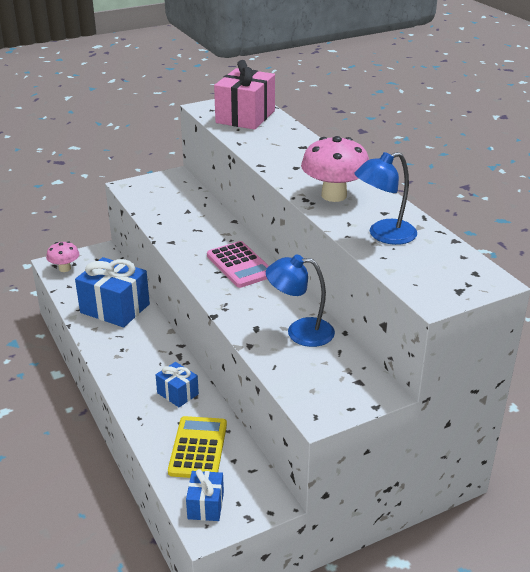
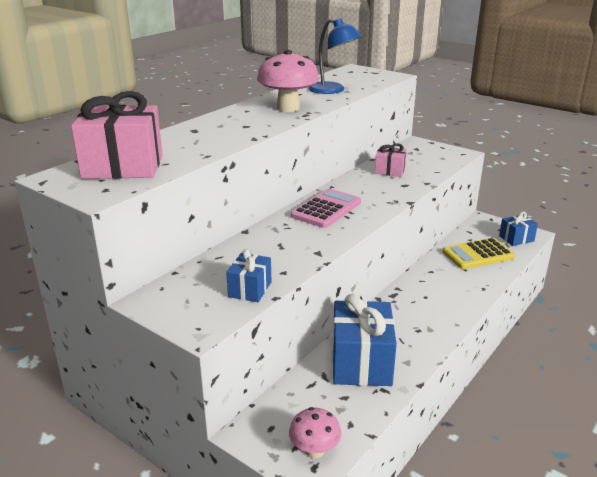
camera: 115 degrees left, 5 degrees down
(177, 393) = (438, 280): blue gift -> blue gift (250, 289)
(300, 332) = (389, 171): blue lamp -> pink gift

